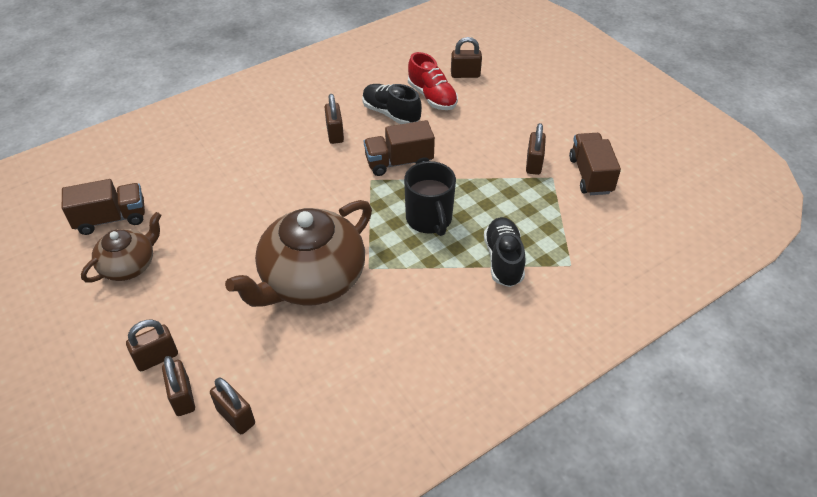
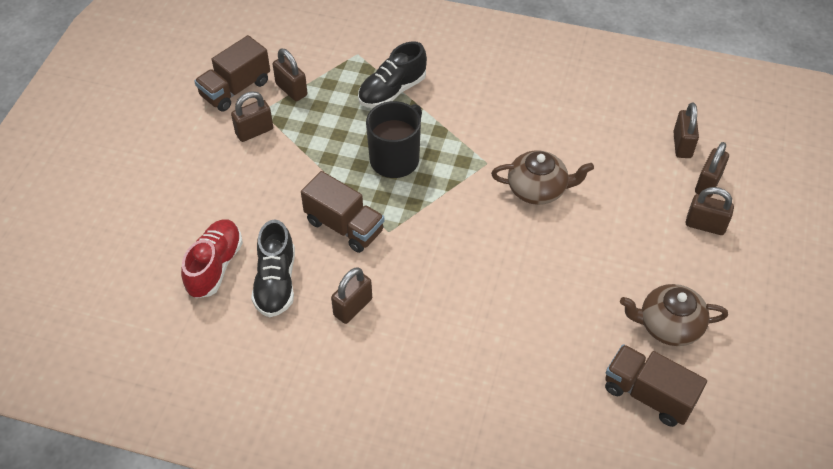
camera: 130 degrees left, 5 degrees up
(311, 280) = (538, 189): brown teapot -> brown teapot, size x0.55
(465, 74) = (146, 263): brown padlock -> brown padlock (291, 90)

